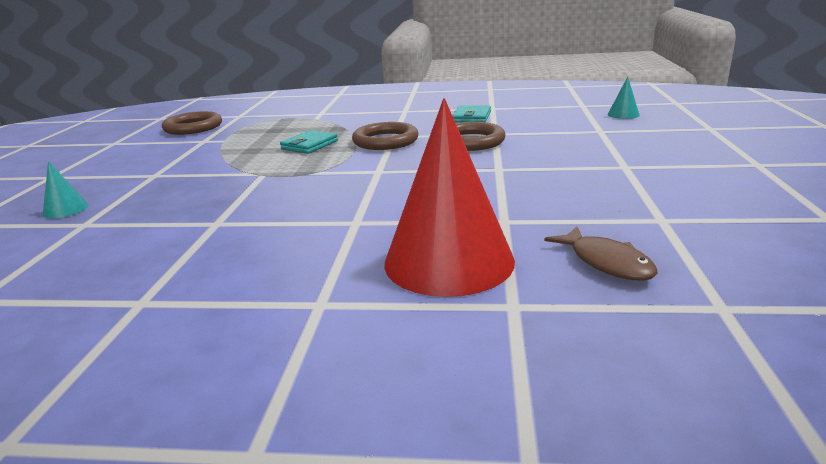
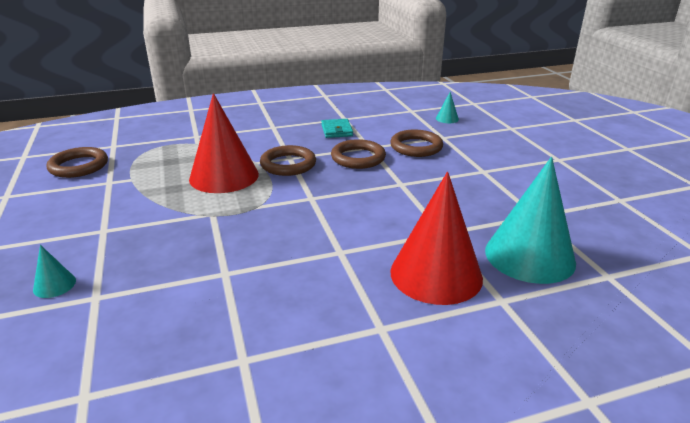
camera: 25 degrees left, 5 degrees up
(309, 145) = (224, 176): turquoise wallet -> red cone
(554, 137) = (416, 147): none -> brown ring
(606, 262) = (529, 256): brown fish -> turquoise cone

